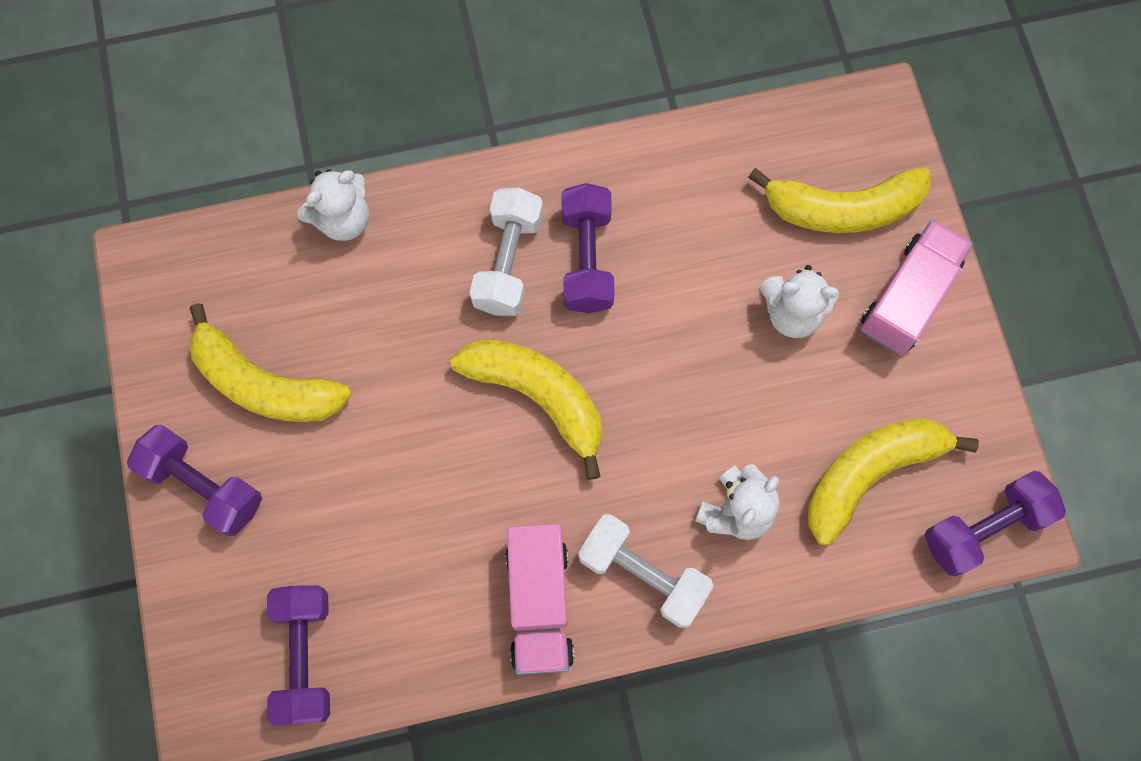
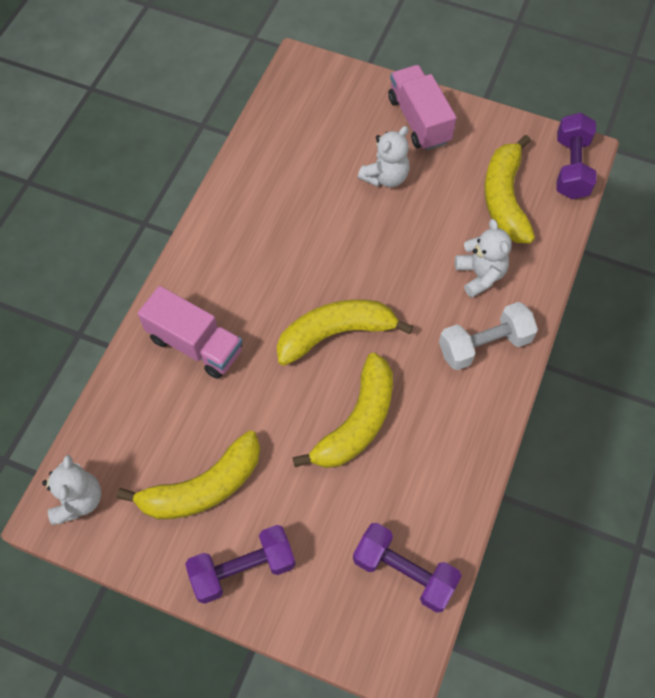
camera: 55 degrees left, 10 degrees down
(343, 219) = (131, 372): white teddy bear -> white teddy bear (78, 500)
(508, 262) = (238, 297): white dumbbell -> none
(539, 603) = (464, 411): pink truck -> pink truck (195, 344)
(587, 259) = (270, 255): purple dumbbell -> none
(842, 208) = (344, 116): yellow banana -> yellow banana (356, 422)

